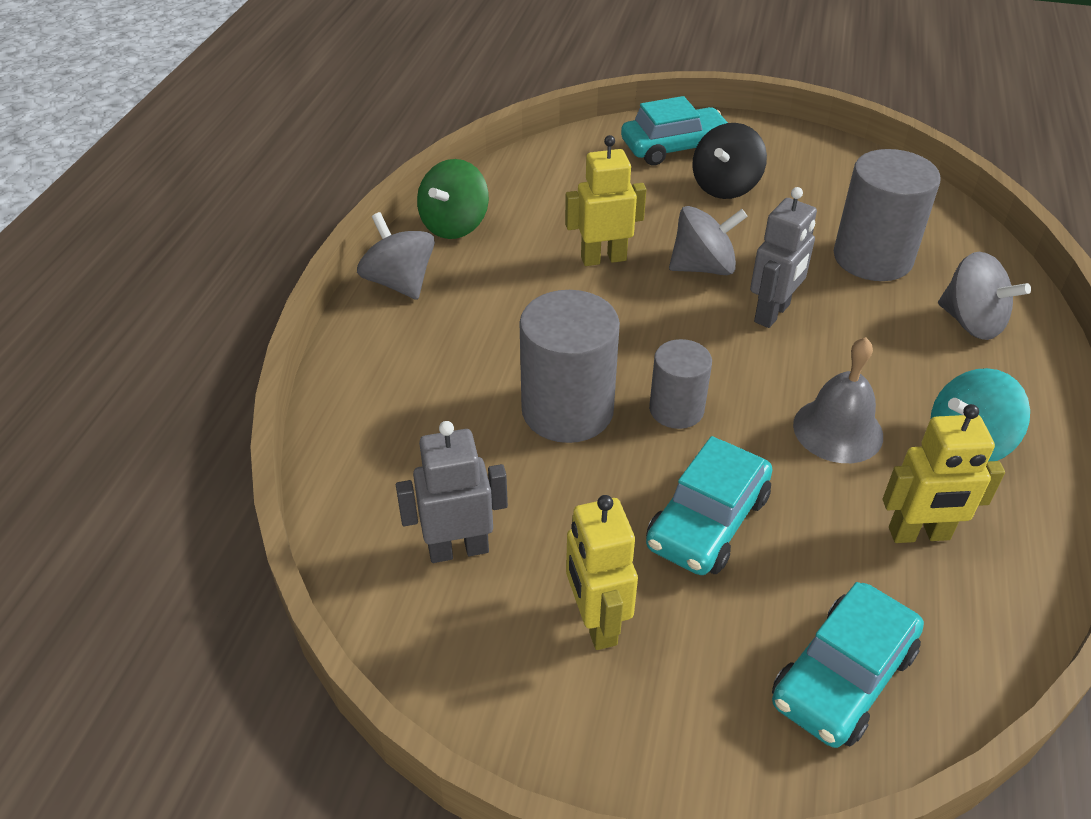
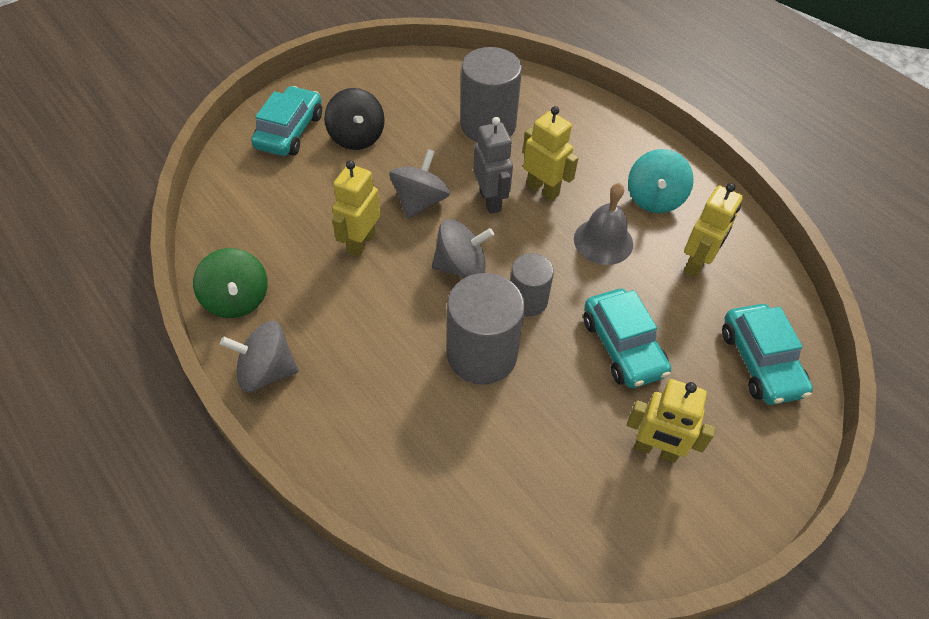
camera: 55 degrees left, 10 degrees up
(458, 549) = (550, 488): grey robot -> none
(843, 344) = (543, 189): none -> yellow robot
(971, 322) = (574, 128): grey spinning top -> grey spinning top (461, 266)

